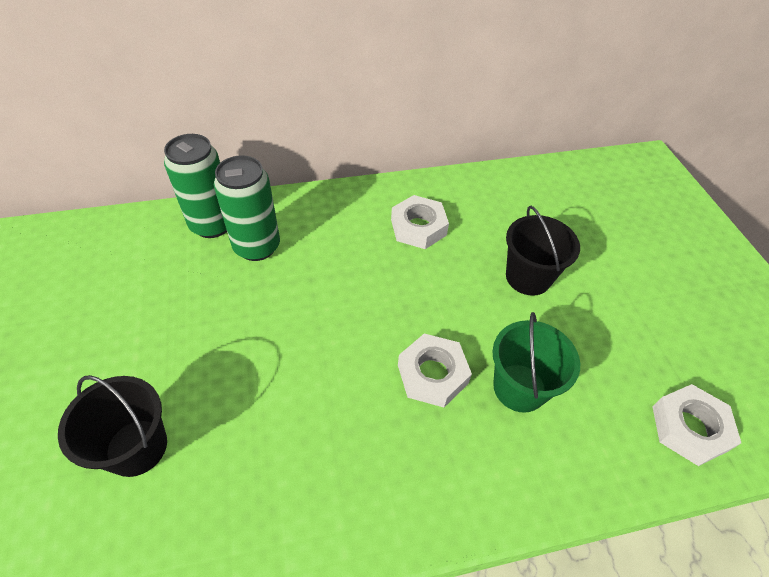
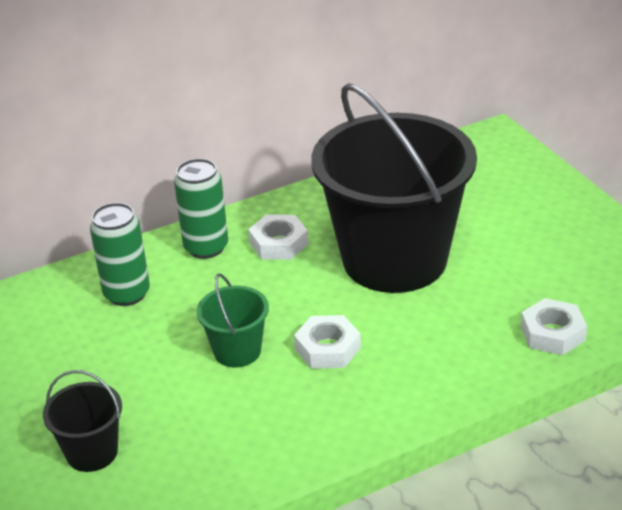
camera: 10 degrees left, 15 degrees down
(212, 225) = (73, 286): green can -> green can (206, 247)
(519, 387) = (406, 340): green bucket -> green bucket (237, 351)
(528, 277) = (394, 259): black bucket -> black bucket, size x2.39

